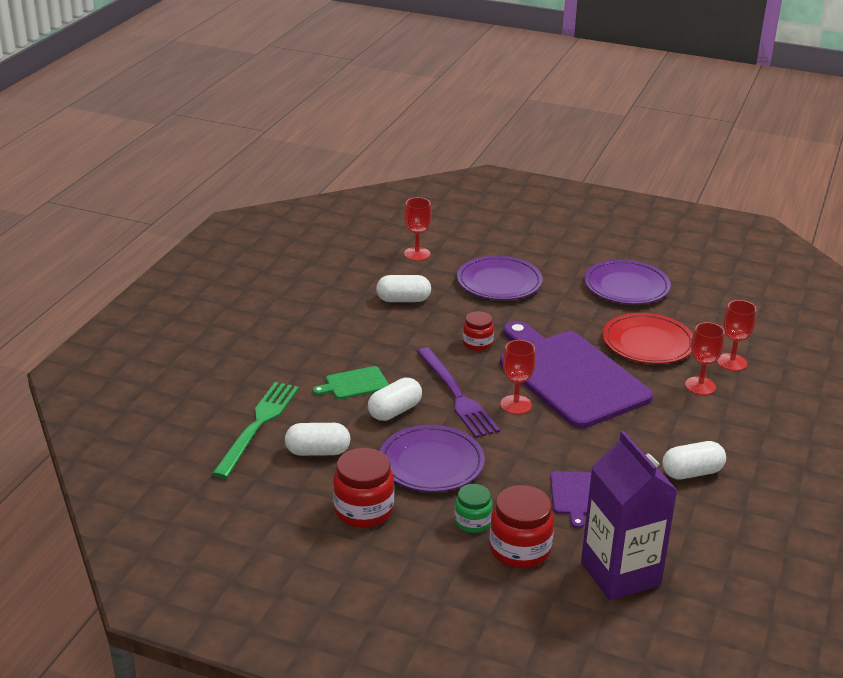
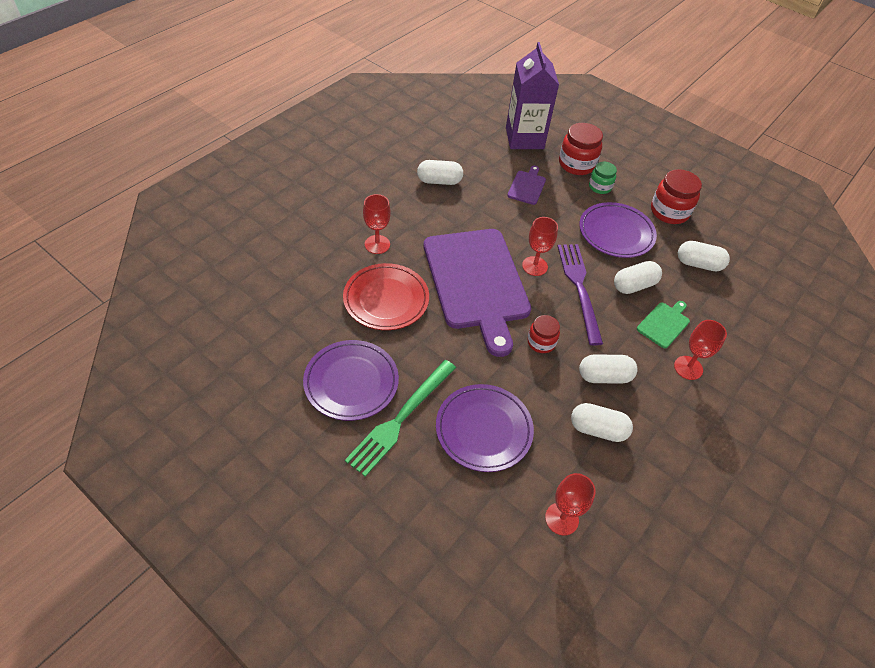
camera: 165 degrees left, 20 degrees up
(258, 425) = (746, 300): green fork -> green fork (400, 418)
(354, 384) = (664, 323): green cutting board -> green cutting board turned 45 degrees counterclockwise
(407, 332) = (604, 376): none -> white capsule
(732, 362) = (331, 260): red goblet -> red goblet (688, 368)

